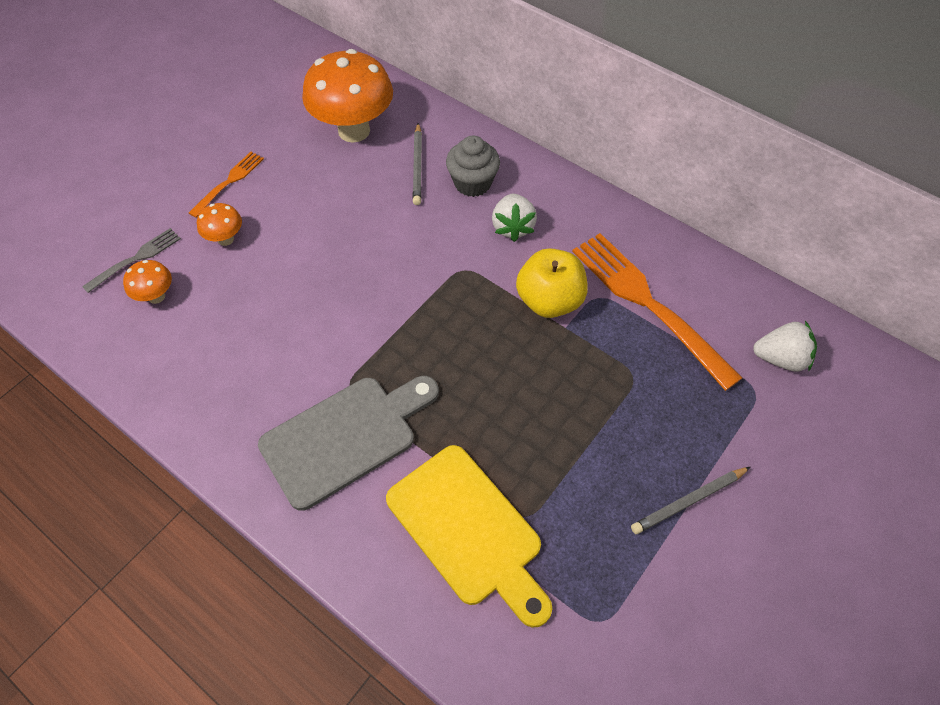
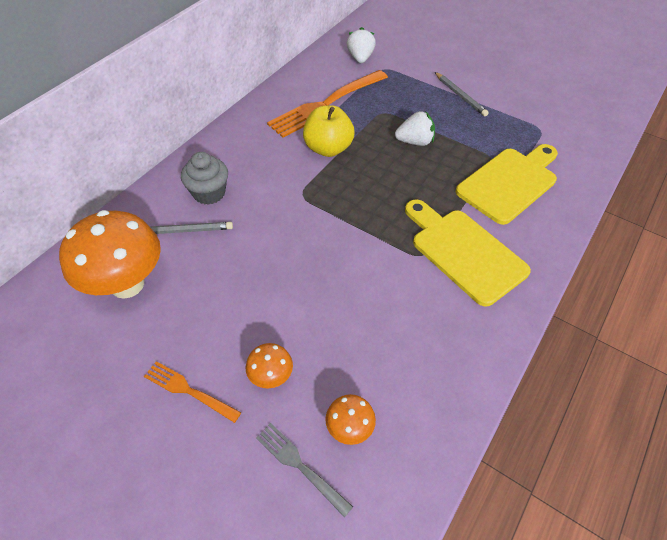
camera: 95 degrees left, 5 degrees down
(345, 437) = (464, 252): grey cutting board -> yellow cutting board
(513, 227) = (259, 168): white strawberry -> white strawberry (414, 142)

